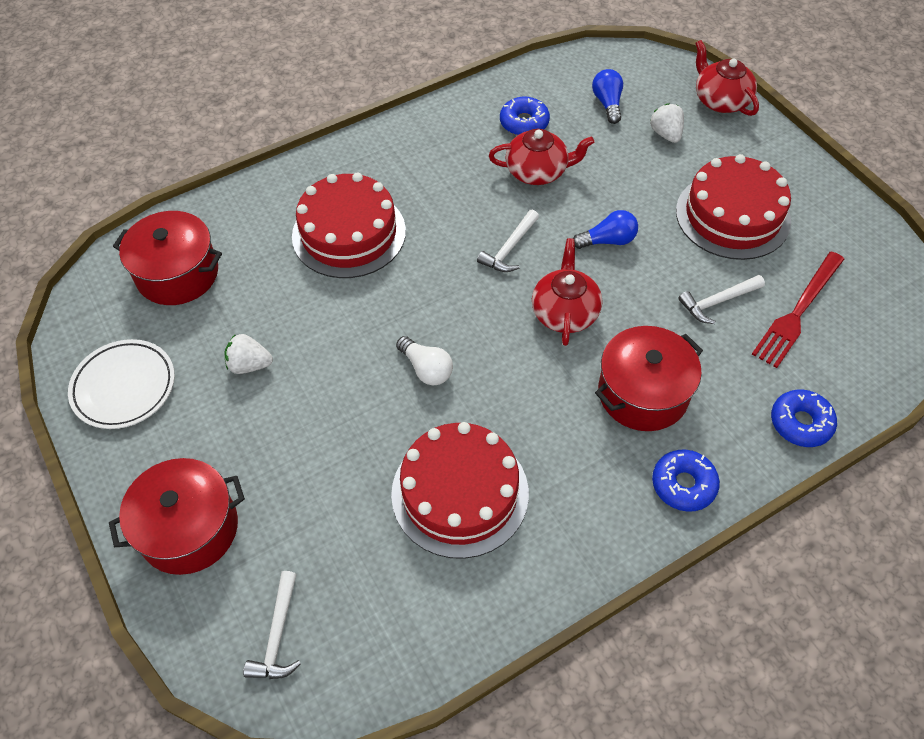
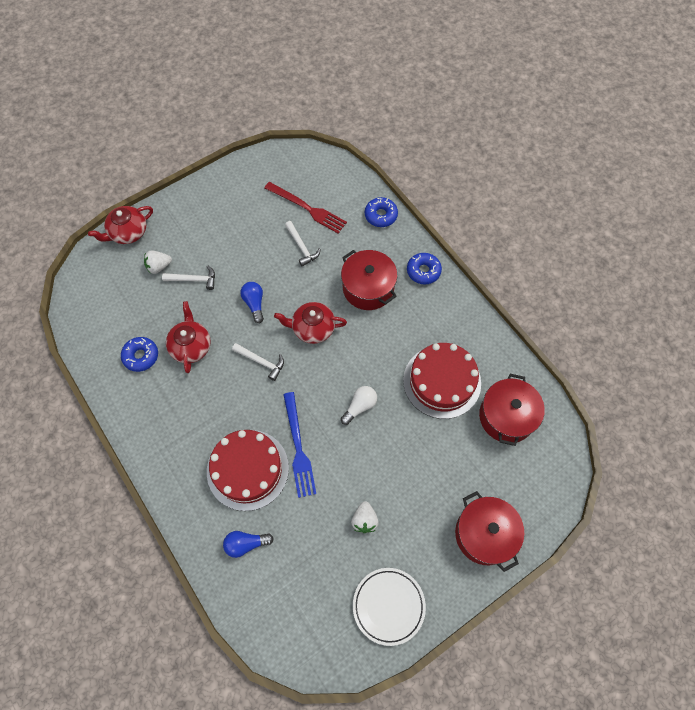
camera: 95 degrees left, 10 degrees up
(177, 274) = (287, 591): red pot -> red pot (506, 416)
(277, 635) = (538, 469): white hammer -> white hammer (193, 280)
(371, 289) = (298, 447): none -> blue fork
(607, 104) = (125, 301): blue light bulb -> blue light bulb (246, 544)
(732, 215) = (234, 234): red cake -> none

